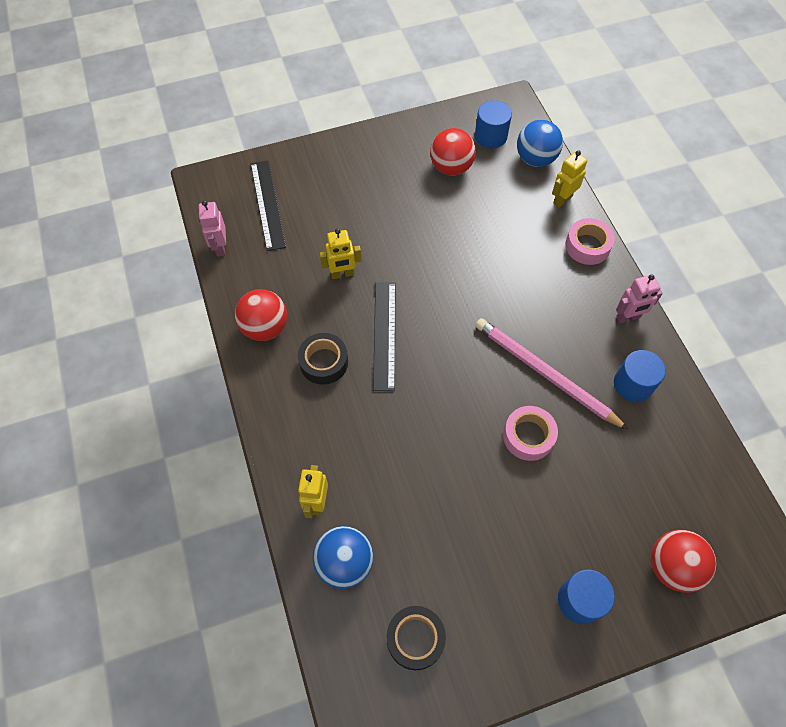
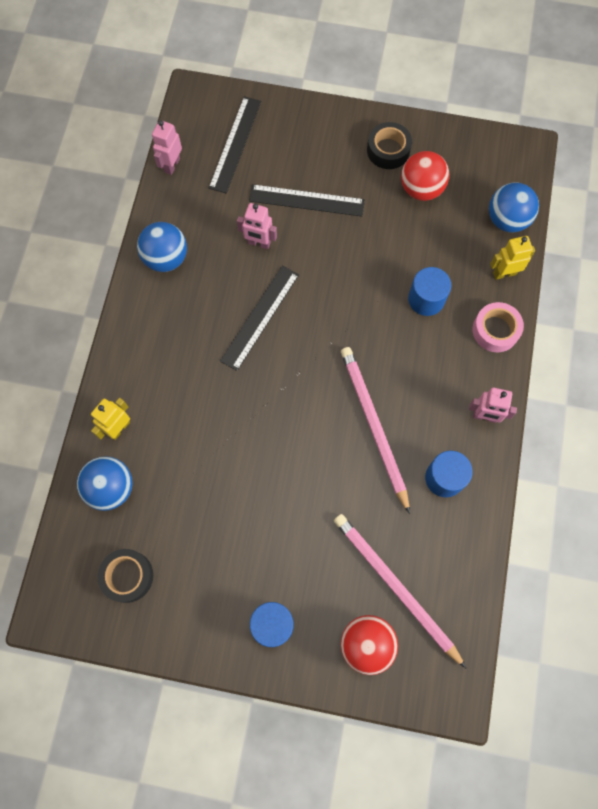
camera: 30 degrees right, 10 degrees up
(265, 328) = (166, 258): red ball -> blue ball
(324, 362) = (195, 314): black tape -> black tape (388, 150)
(342, 274) = (259, 243): yellow robot -> pink robot
(361, 220) = (306, 200): none -> black ruler
(490, 136) = (480, 175): blue cylinder -> blue cylinder (426, 299)
(528, 436) = (322, 471): pink tape -> none
(660, 500) = (395, 587): none -> pink pencil

